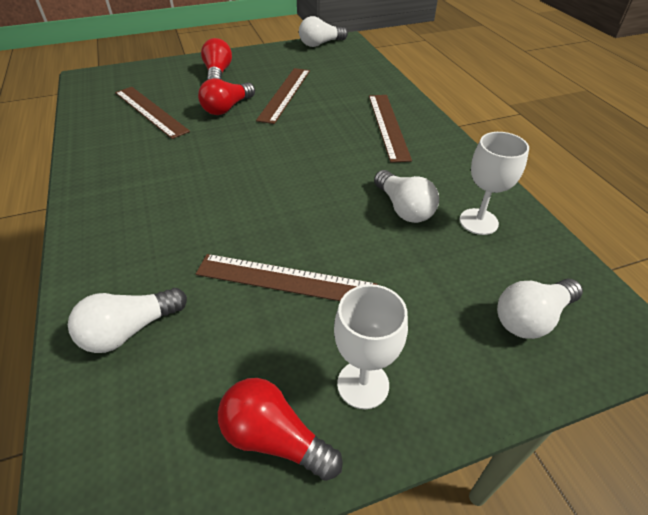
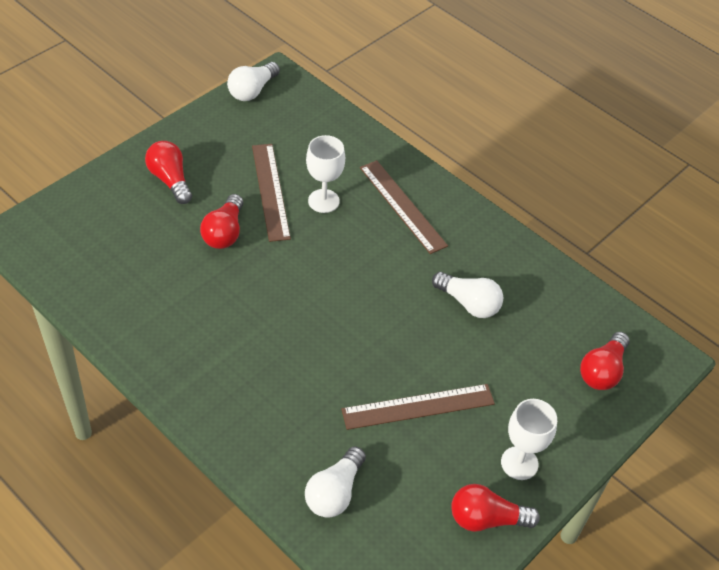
camera: 30 degrees left, 5 degrees up
(150, 111) = (144, 264): brown ruler -> none
(478, 221) = (532, 296): white goblet -> white goblet (323, 201)
(531, 318) = (602, 371): white light bulb -> red light bulb

